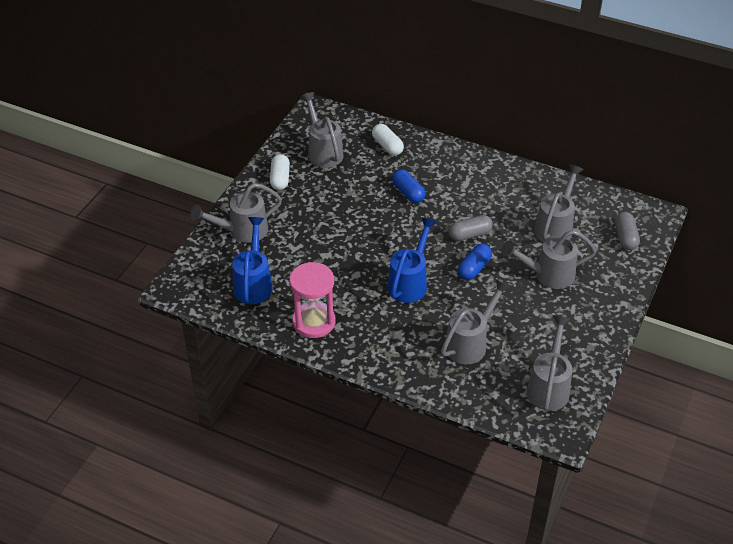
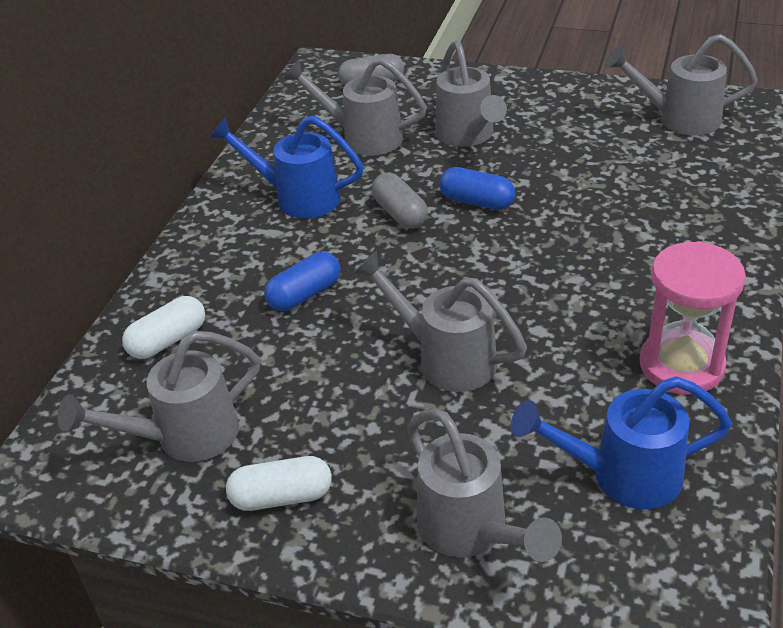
camera: 95 degrees left, 5 degrees down
(410, 282) = (533, 263): blue watering can -> blue watering can (297, 197)
(470, 343) = (636, 189): grey watering can -> grey watering can (445, 358)

